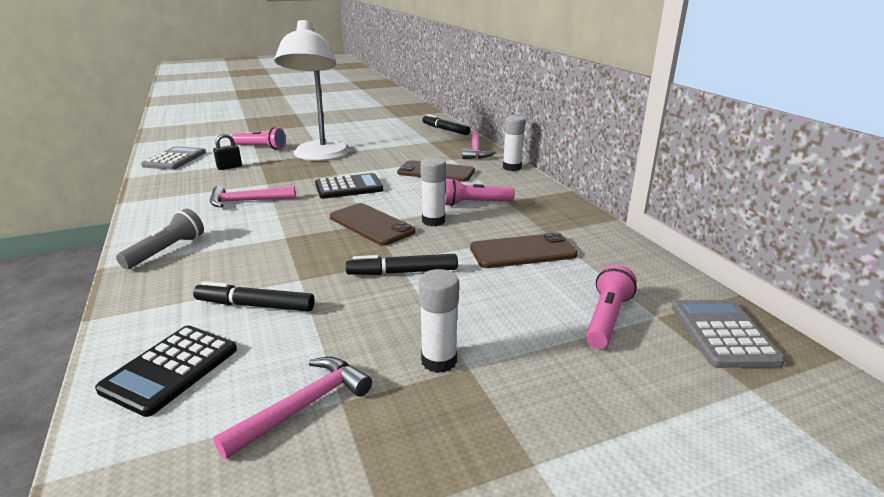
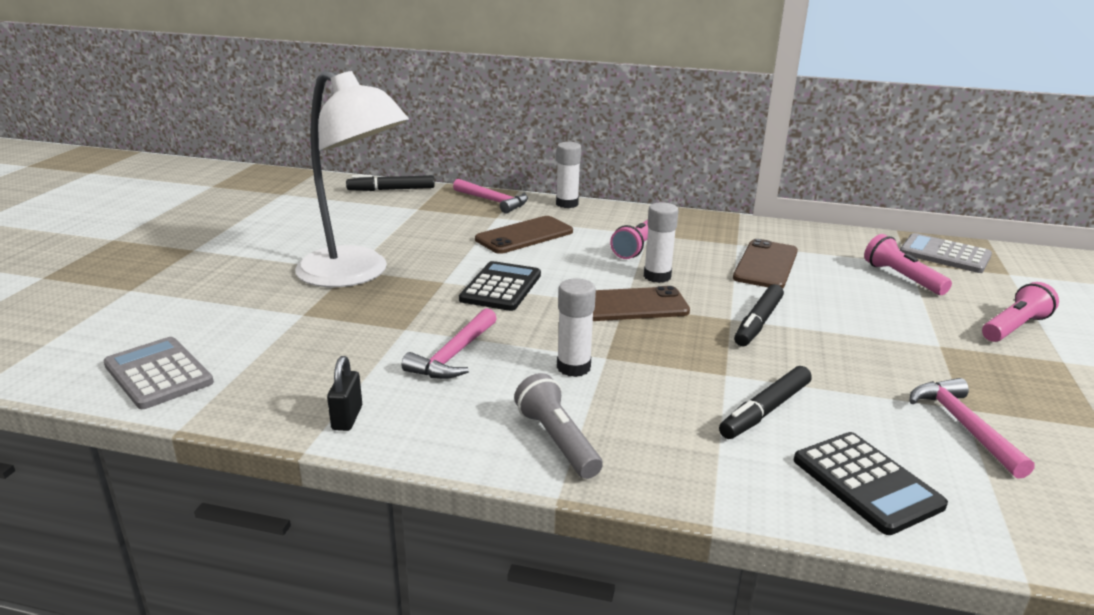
camera: 55 degrees left, 0 degrees up
(229, 167) = (288, 339): black padlock -> black padlock (347, 418)
(261, 147) = (236, 299): pink flashlight -> pink flashlight (1014, 327)
(439, 361) = (925, 353): white glue stick -> white glue stick (573, 367)

